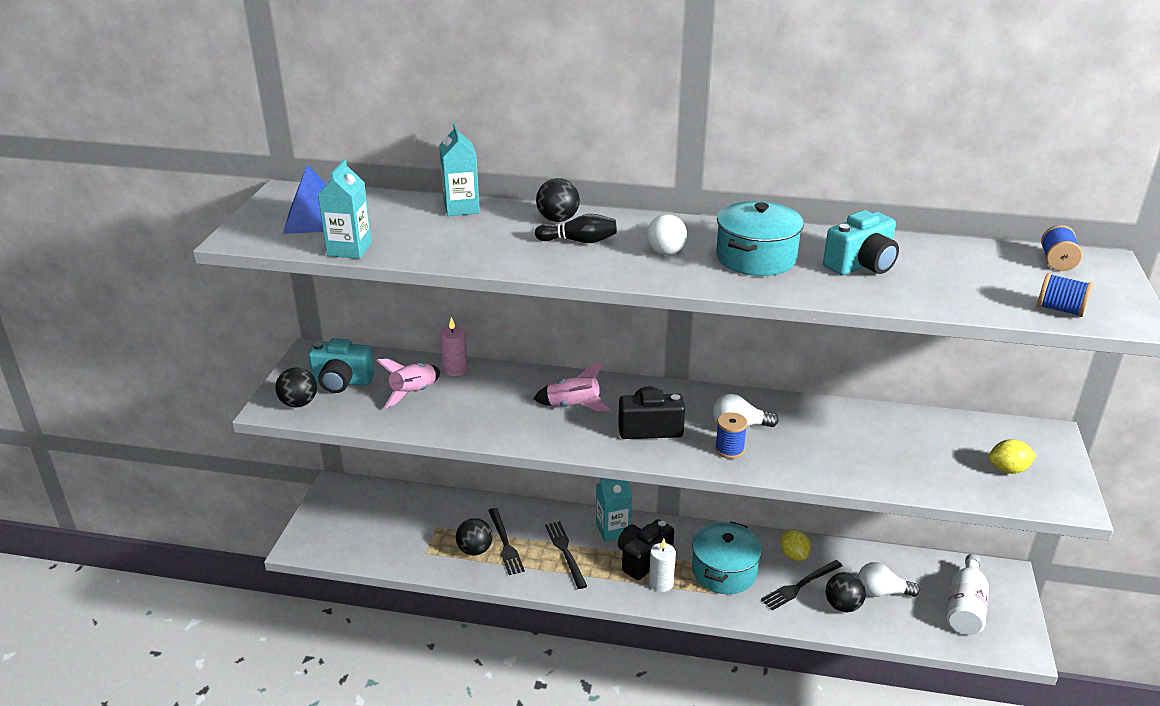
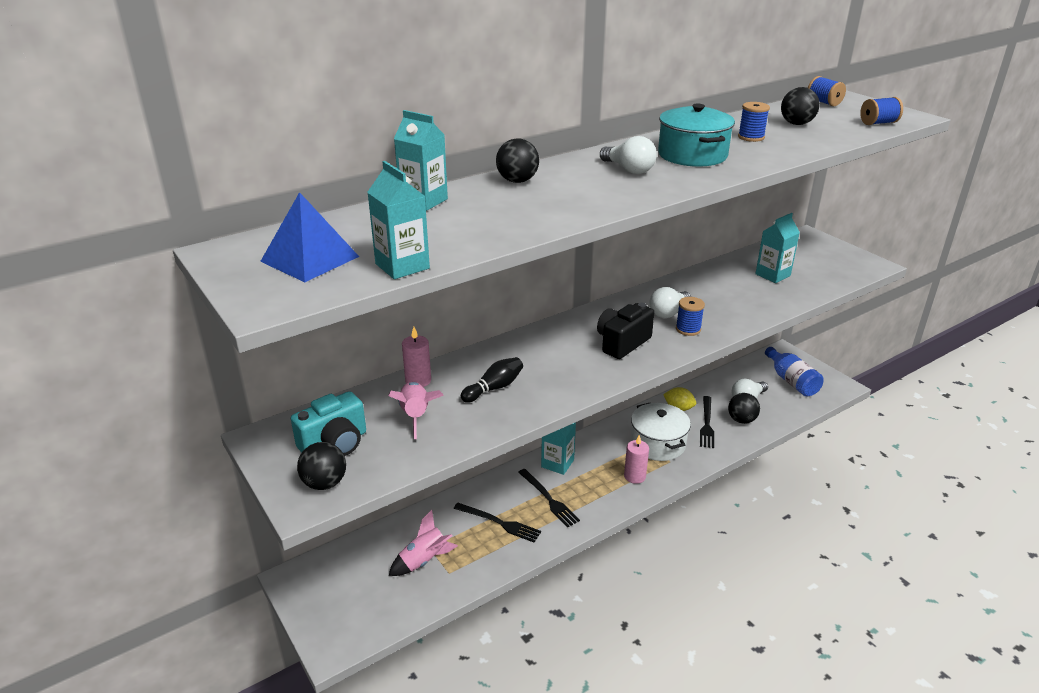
camera: 45 degrees left, 0 degrees up
(475, 550) = (484, 543): black ball -> black ball (796, 124)
(565, 552) = (548, 499): black fork -> black fork turned 150 degrees counterclockwise
(573, 406) = (550, 357): pink rocket -> pink rocket (424, 561)
(579, 241) = (566, 188): black bowling pin -> black bowling pin (494, 388)
(643, 559) = (603, 469): black camera -> none
(661, 583) = (634, 476): white candle -> pink candle
(724, 571) = (658, 443): turquoise pot -> white pot
(861, 265) = (751, 137): turquoise camera -> blue spool
(918, 450) = (772, 275): none -> turquoise carton
(965, 607) = (791, 381): white bottle -> blue bottle
(1008, 469) = (824, 263): yellow lemon -> none

